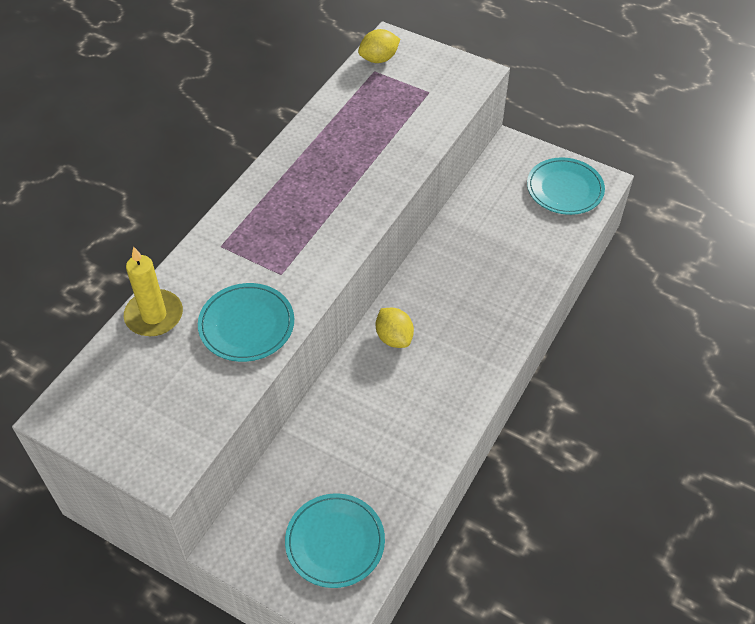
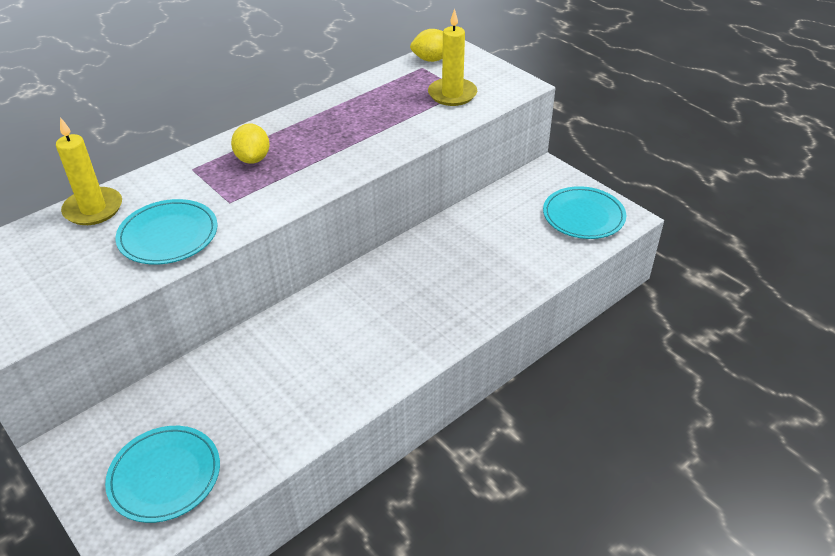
camera: 20 degrees right, 10 degrees down
(394, 338) = (338, 304): yellow lemon -> yellow lemon (253, 159)
(420, 98) = (452, 94): none -> yellow candle

